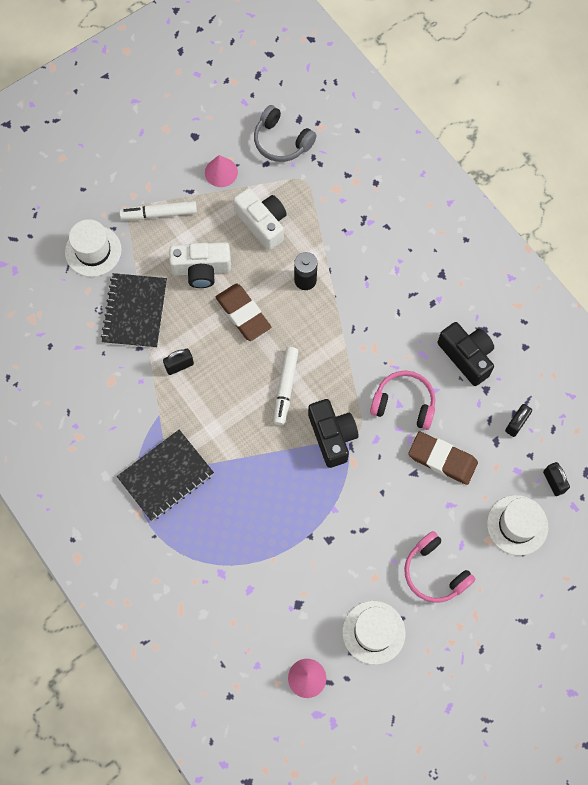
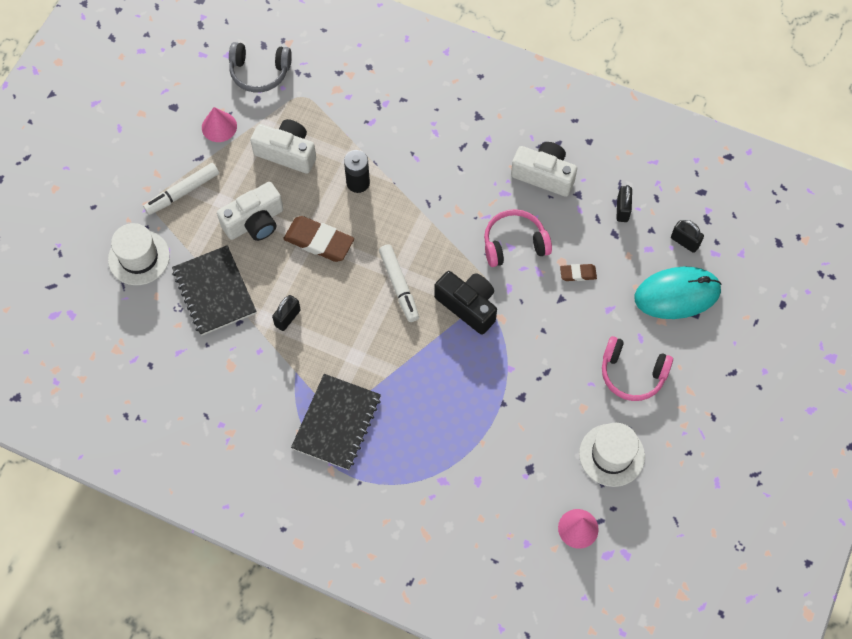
camera: 30 degrees left, 5 degrees down
(442, 459) = (578, 273): brown eraser -> brown eraser, size x0.53
(466, 356) = (544, 175): black camera -> white camera
(517, 525) = (677, 294): white hat -> turquoise mouse

